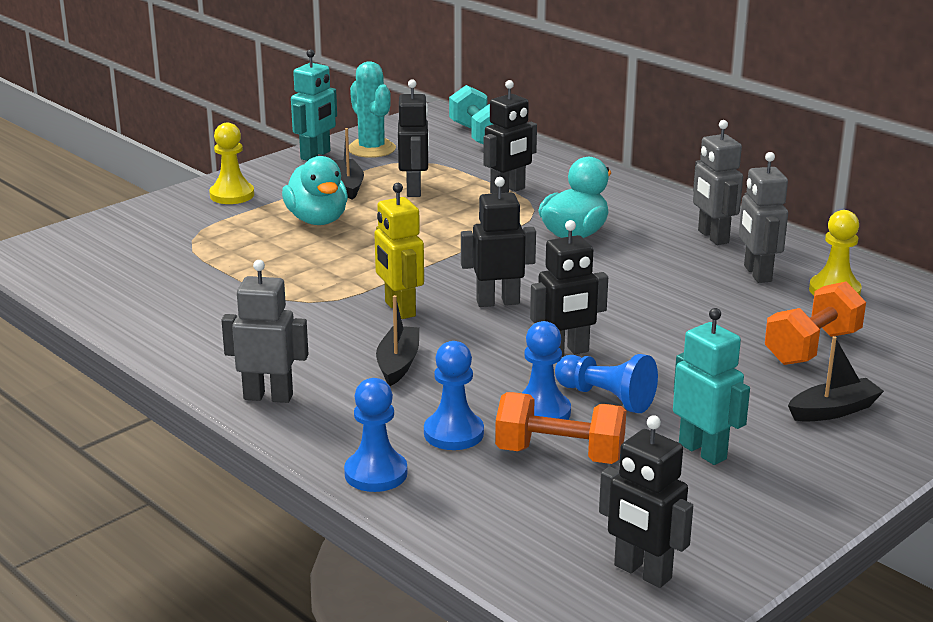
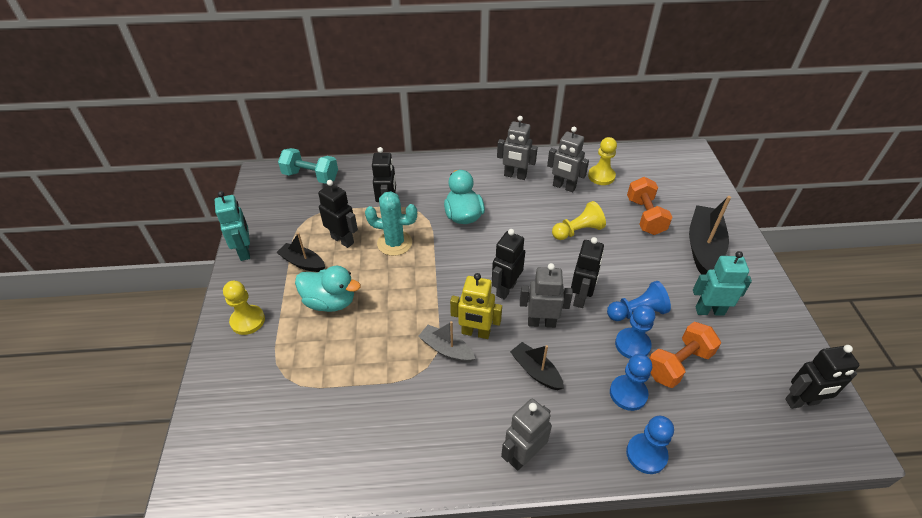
camera: 50 degrees left, 20 degrees up
(349, 302) = (446, 349): none -> grey boat
(371, 149) = (269, 224): turquoise cactus -> turquoise cactus (394, 243)
(480, 341) = (541, 322): none -> grey robot
(686, 311) = (577, 231): none -> yellow pawn
(833, 410) = (703, 247): black boat -> black boat, size x1.71

